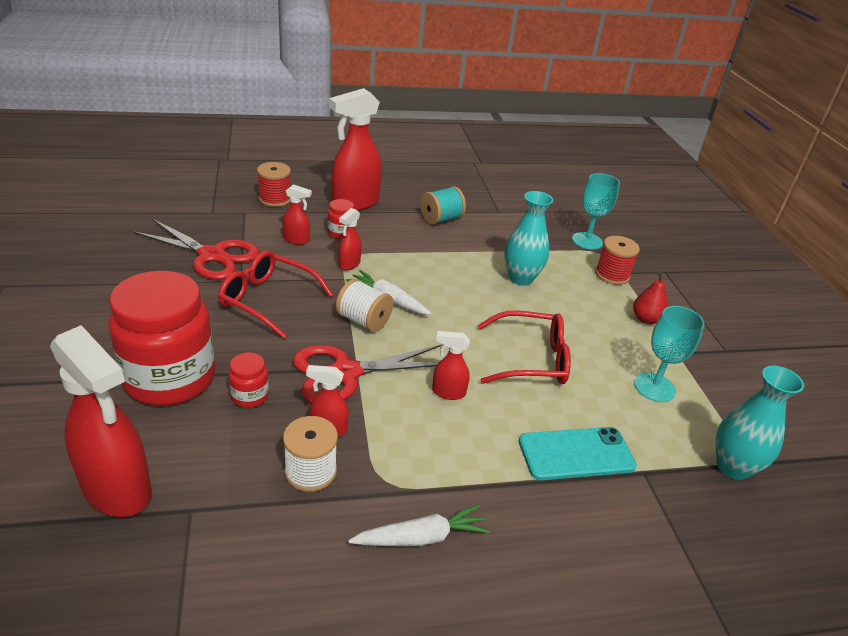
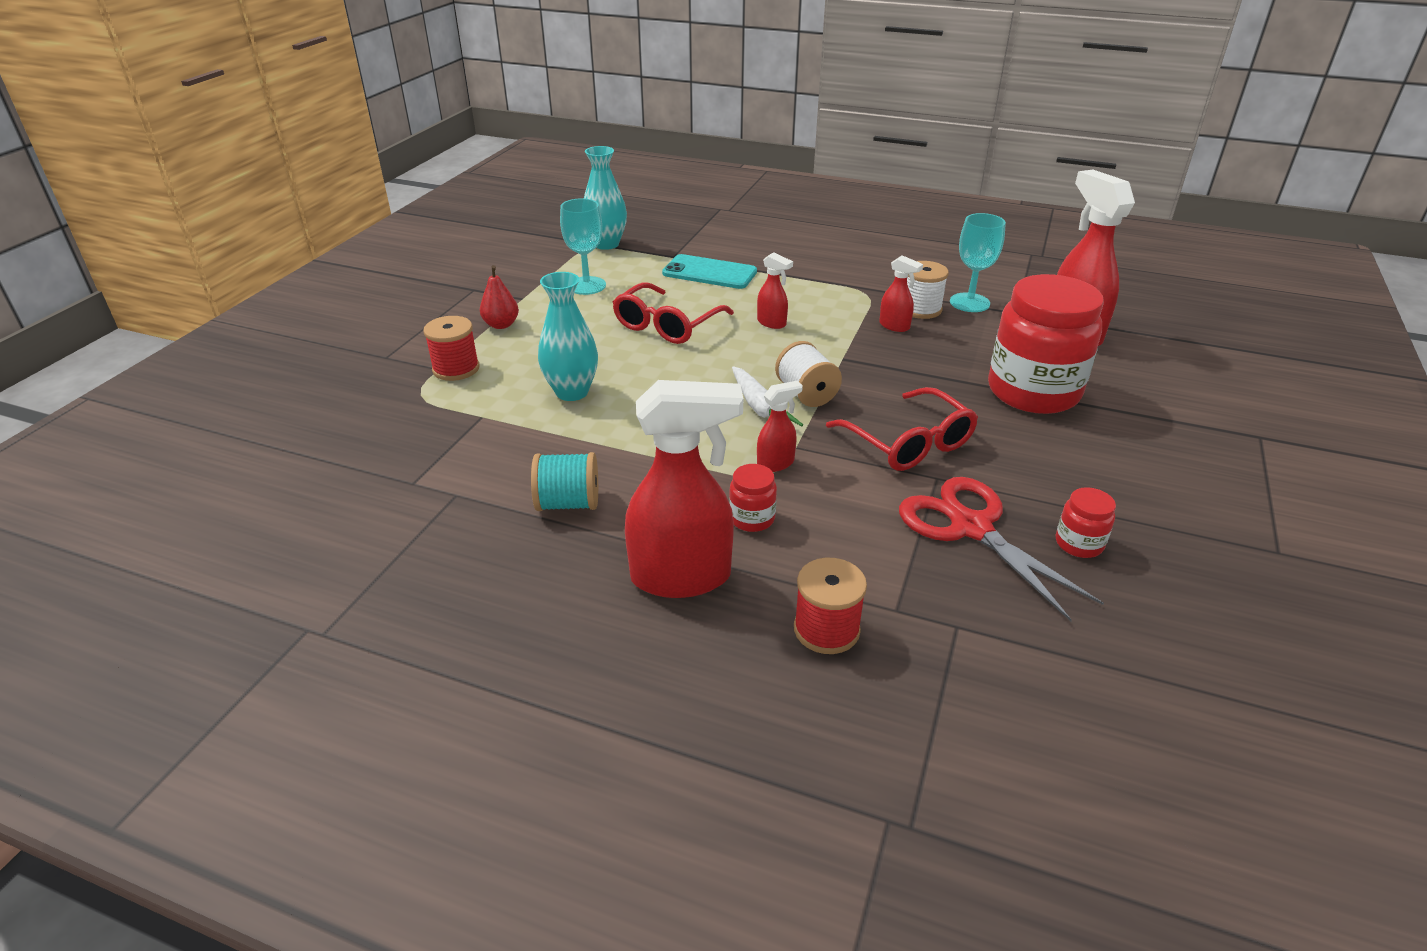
camera: 145 degrees left, 0 degrees up
(250, 396) = (956, 361): red jar -> red jar (1079, 544)
(296, 240) = (830, 523): red spray bottle -> none
(345, 373) = (856, 356): red scissors -> none
(421, 537) = (860, 268): white carrot -> none
(531, 359) = (667, 325): red glasses -> red glasses turned 90 degrees counterclockwise
(587, 241) = (407, 414): turquoise goblet -> turquoise goblet (969, 303)

